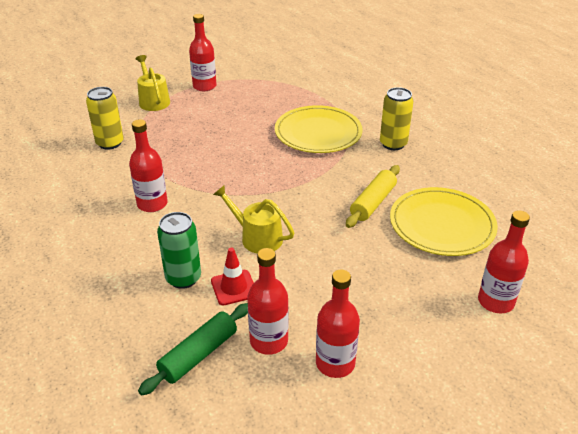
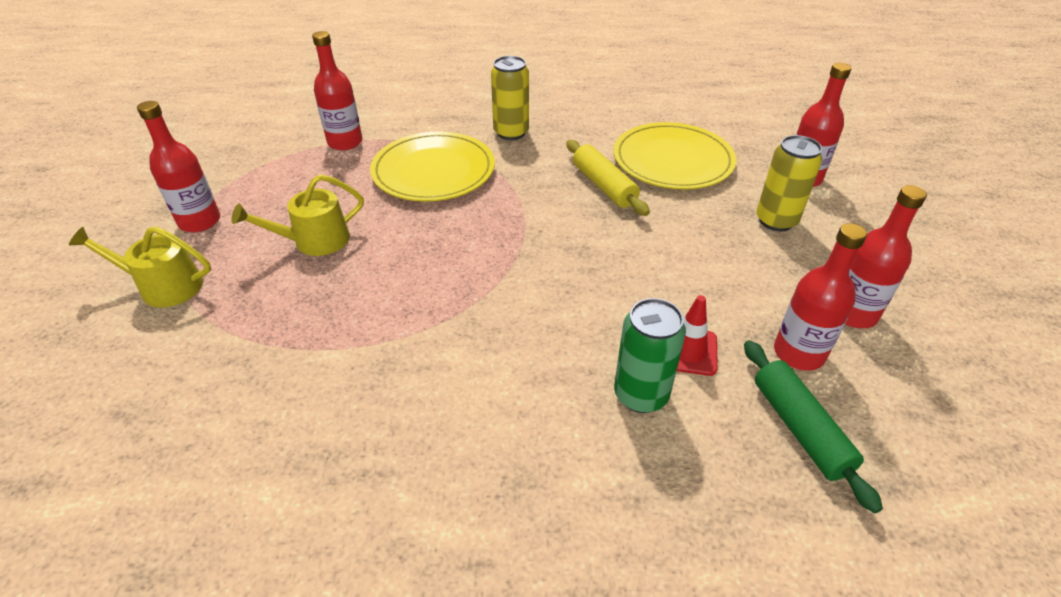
camera: 60 degrees left, 5 degrees up
(110, 143) = (224, 377): yellow can -> yellow can (776, 221)
(152, 204) = (445, 375): red bottle -> red bottle (345, 142)
(257, 237) = (602, 295): yellow watering can -> yellow watering can (314, 241)

